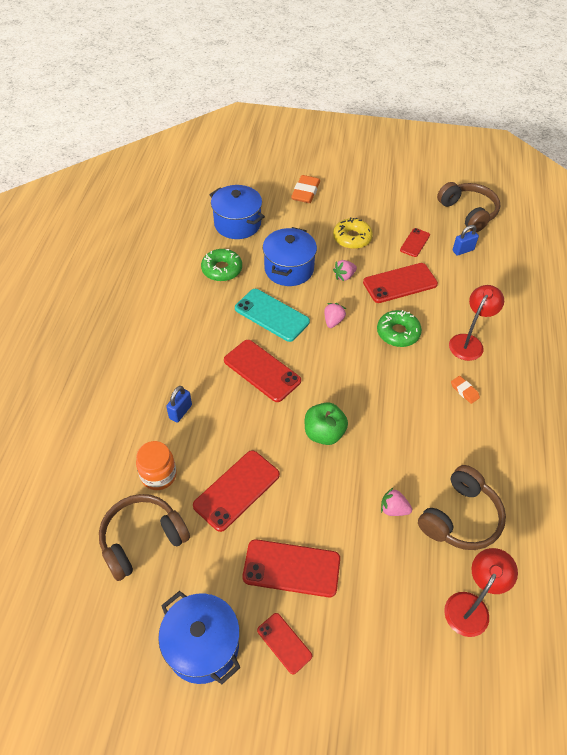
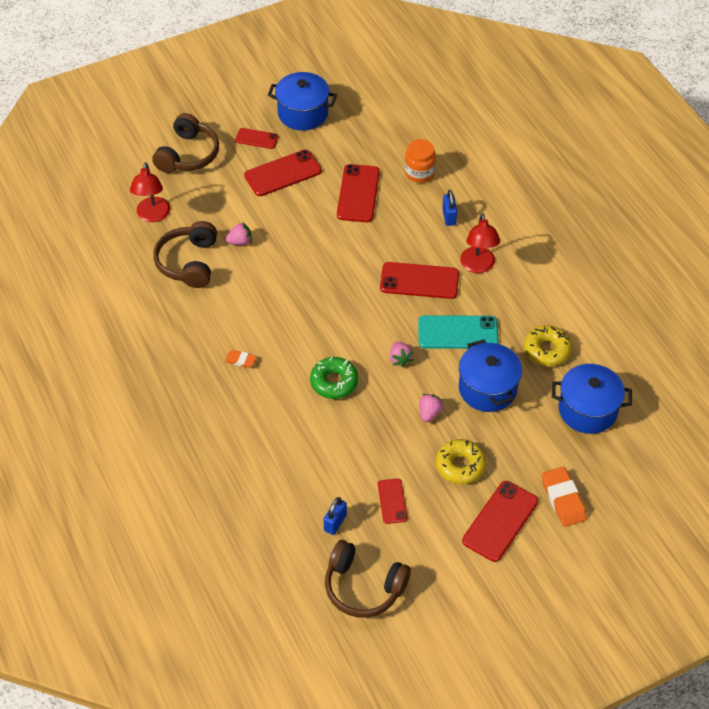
camera: 145 degrees right, 0 degrees up
(142, 539) = (390, 137): brown headphones -> brown headphones (188, 154)
(222, 269) = (546, 350): green donut -> yellow donut
(324, 433) = (329, 263): green apple -> none
(400, 283) = (370, 438): red phone -> red phone (500, 521)
(469, 342) = (264, 411): red lamp -> red lamp (478, 266)

